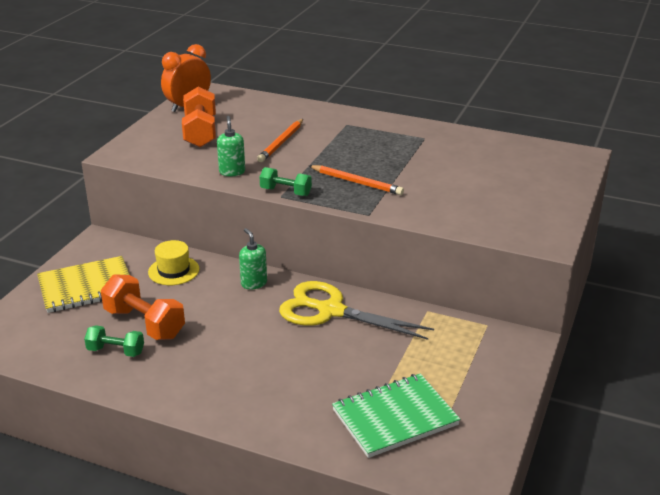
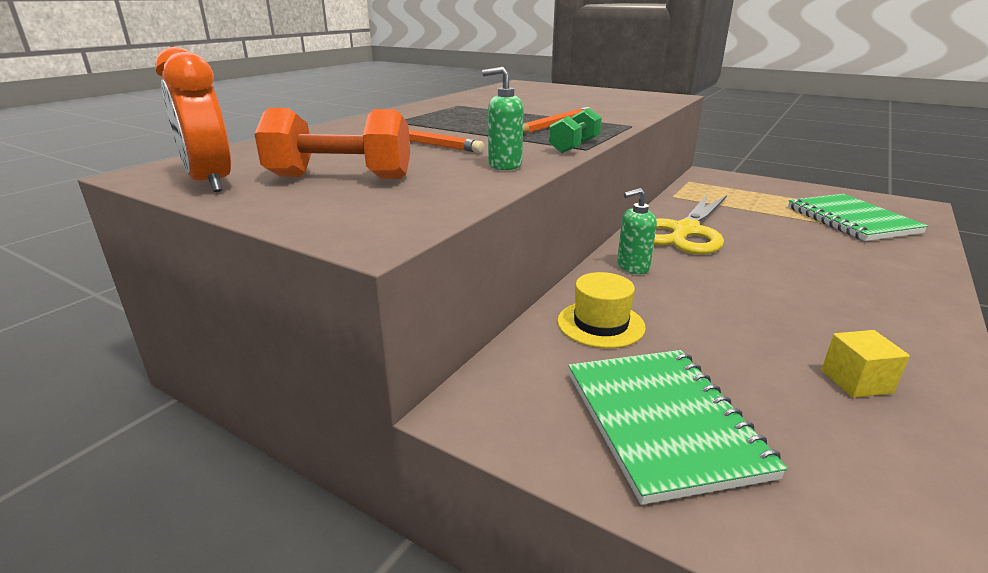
camera: 80 degrees left, 5 degrees down
(86, 287) = (663, 422): yellow notebook -> green notebook
(116, 351) = (856, 381): green dumbbell -> yellow cube
(144, 323) = (762, 352): orange dumbbell -> none

